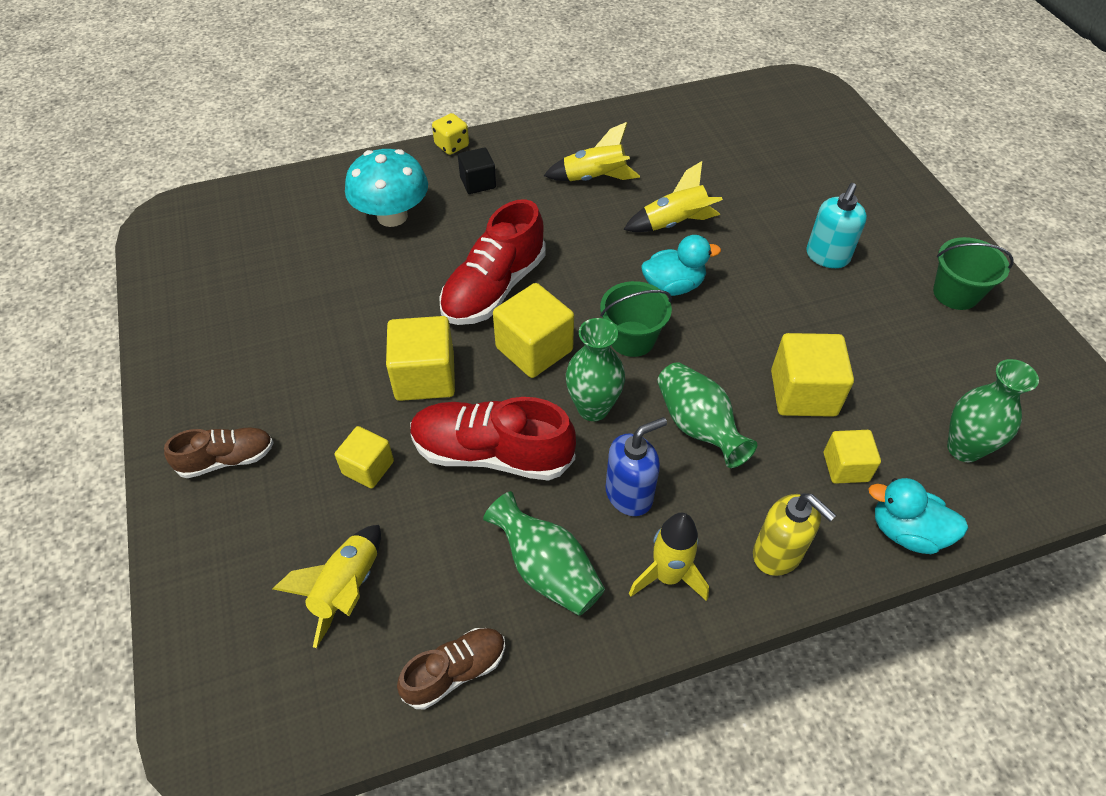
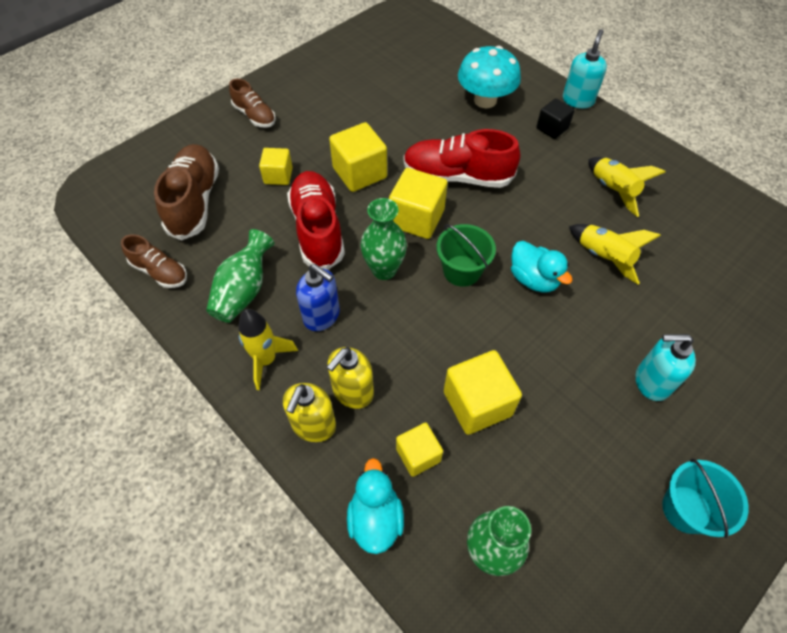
camera: 65 degrees right, 5 degrees up
(347, 588) = (194, 202): yellow rocket -> brown shoe
(452, 146) = (578, 100): yellow dice -> turquoise soap dispenser
(698, 426) = (403, 339): green vase -> none
(748, 499) = (352, 392): none -> yellow soap dispenser
(955, 293) = (686, 509): green bucket -> turquoise bucket

